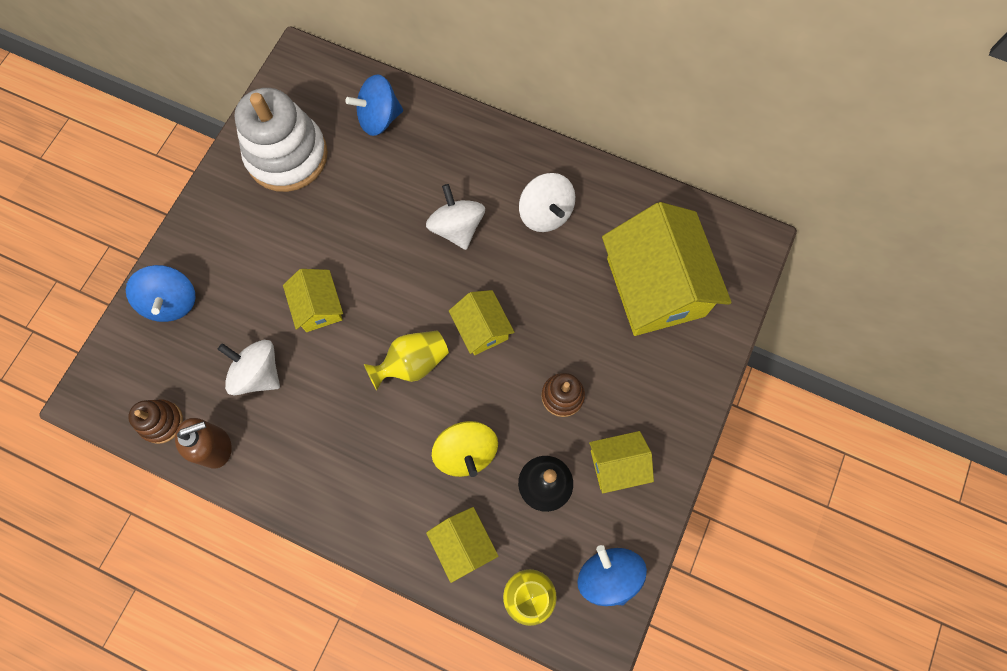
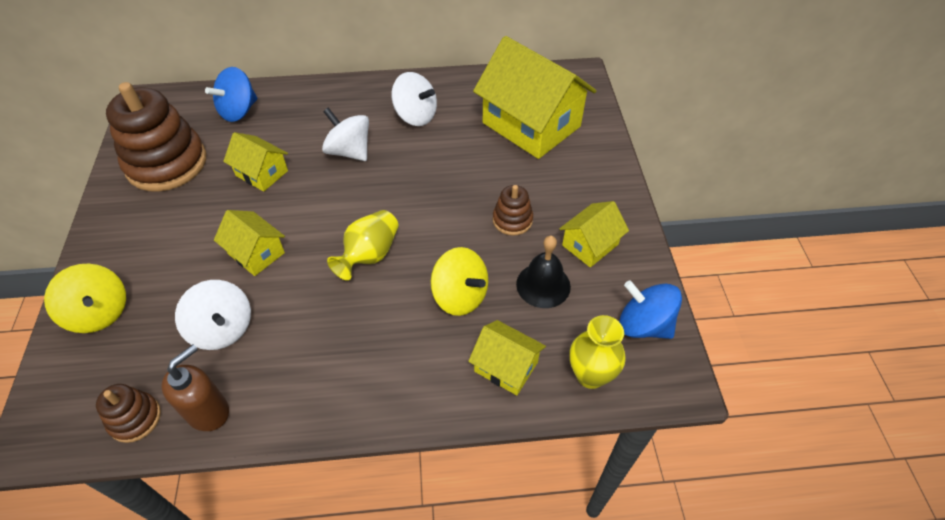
camera: 30 degrees left, 20 degrees down
(172, 302) = (99, 313): blue spinning top -> yellow spinning top
(258, 373) = (222, 329): white spinning top -> white spinning top turned 135 degrees counterclockwise
(287, 156) = (167, 163): white stacking toy -> brown stacking toy
(482, 328) = (414, 206): yellow house -> yellow house (262, 173)

